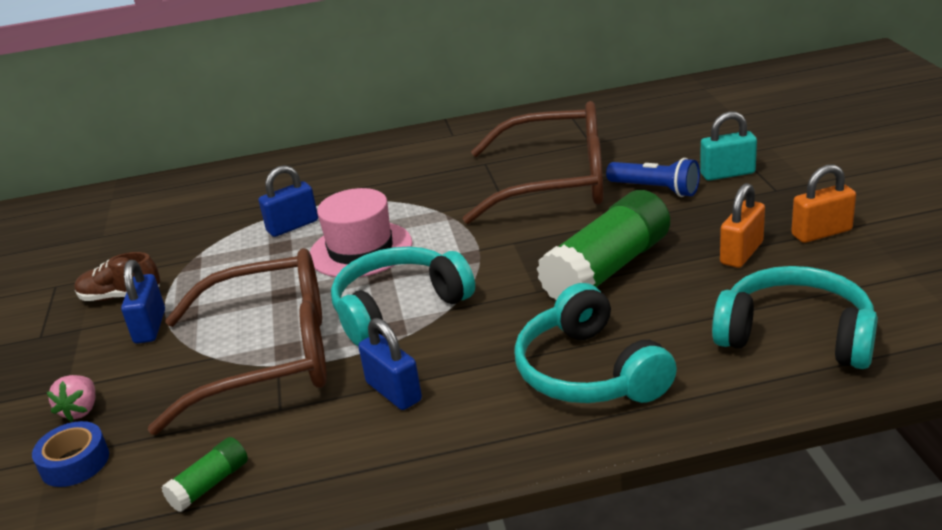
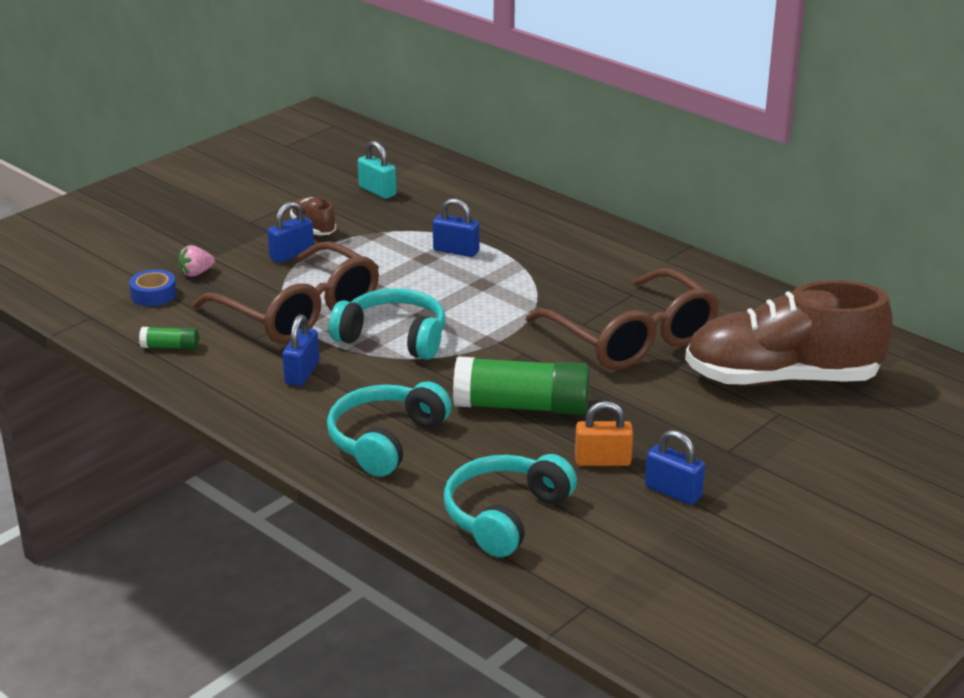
camera: 50 degrees right, 0 degrees up
(360, 249) = (451, 292): pink hat -> none
(656, 189) = (668, 390): blue flashlight -> none
(689, 138) = (782, 379): none -> brown shoe
(727, 174) = (733, 418): turquoise padlock -> turquoise padlock (377, 191)
(796, 335) = (505, 516): turquoise headphones -> turquoise headphones turned 135 degrees counterclockwise
(821, 233) = (673, 492): orange padlock -> blue padlock

